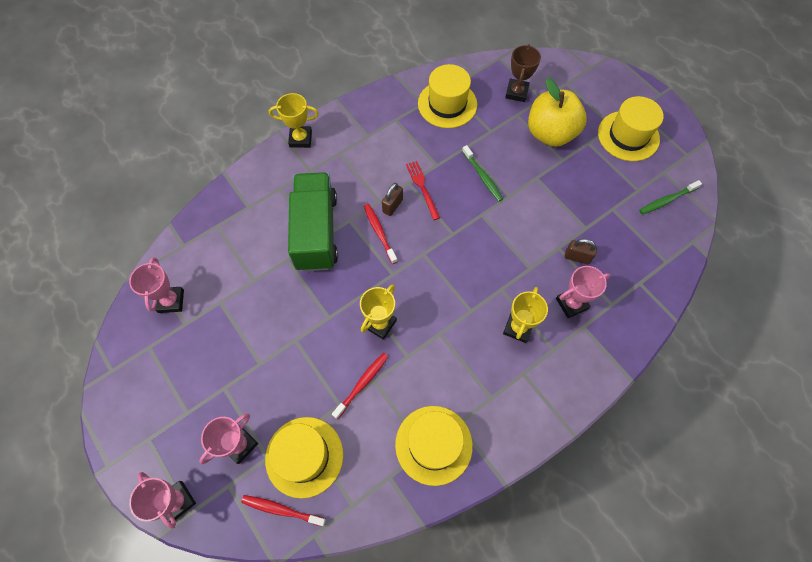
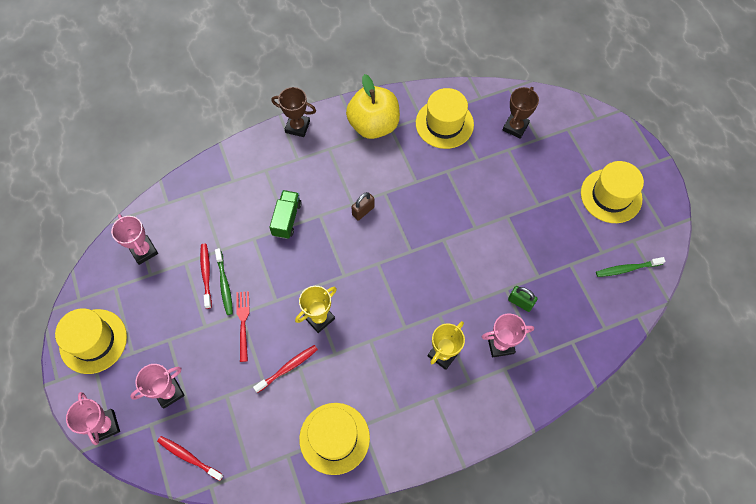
camera: 15 degrees right, 0 degrees up
(171, 301) = (144, 251): pink trophy -> pink trophy turned 45 degrees counterclockwise
(300, 139) = (297, 127): yellow trophy -> brown trophy
(304, 456) = (220, 417): yellow hat -> yellow hat (93, 341)
(316, 232) = (287, 219): green truck -> green truck, size x0.52
(379, 232) = (343, 233): red toothbrush -> red toothbrush (206, 274)
(422, 187) = (395, 200): red fork -> red fork (243, 322)
(482, 177) = (456, 203): green toothbrush -> green toothbrush (224, 284)
(550, 133) = (535, 176): yellow apple -> yellow apple (373, 125)
(577, 257) = (520, 302): brown padlock -> green padlock

